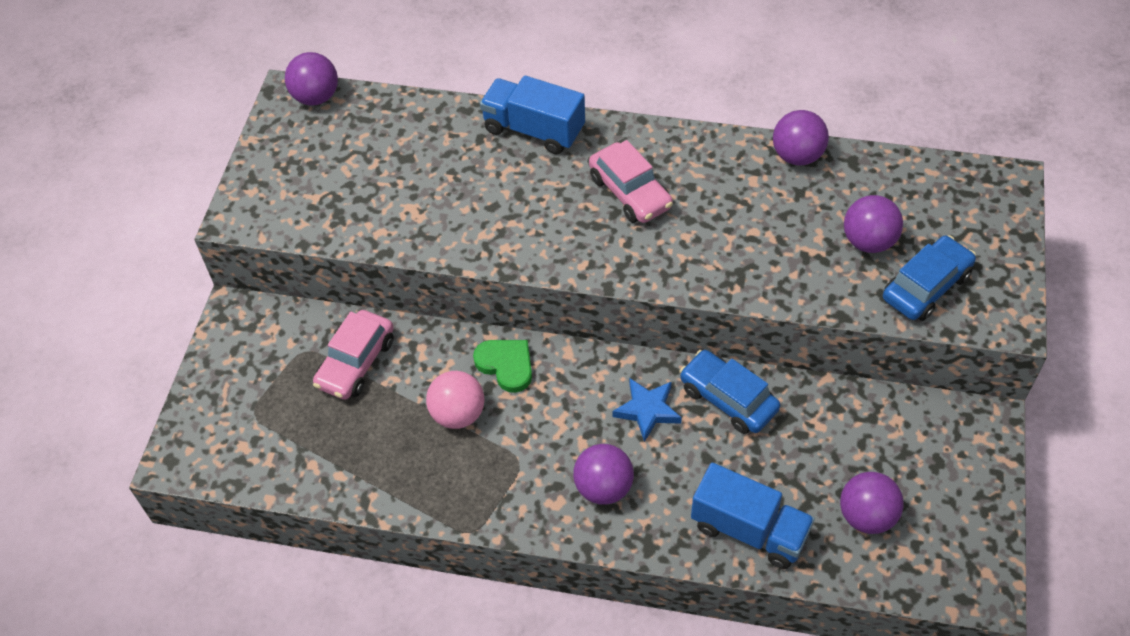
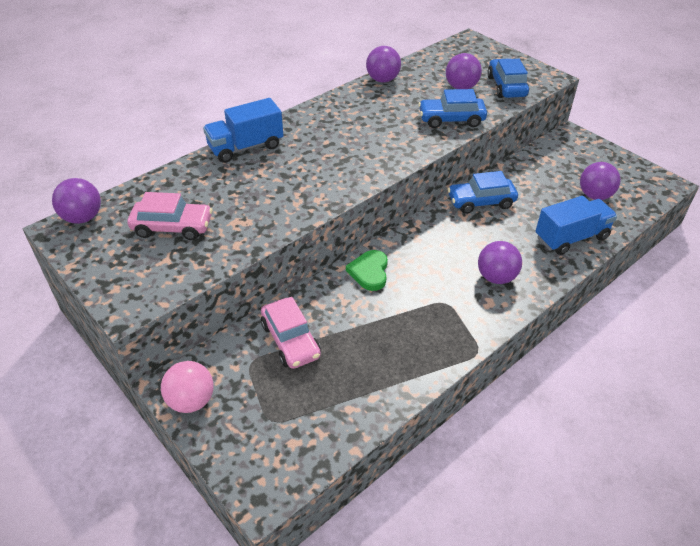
camera: 55 degrees left, 10 degrees down
(458, 414) = (383, 312): pink ball -> pink ball (191, 401)
(506, 365) = (369, 272): green heart -> green heart turned 75 degrees counterclockwise
(630, 192) = (337, 137): pink car -> pink car (172, 227)
(647, 410) = (459, 233): blue star -> none
(781, 273) = (451, 119): none -> blue car

